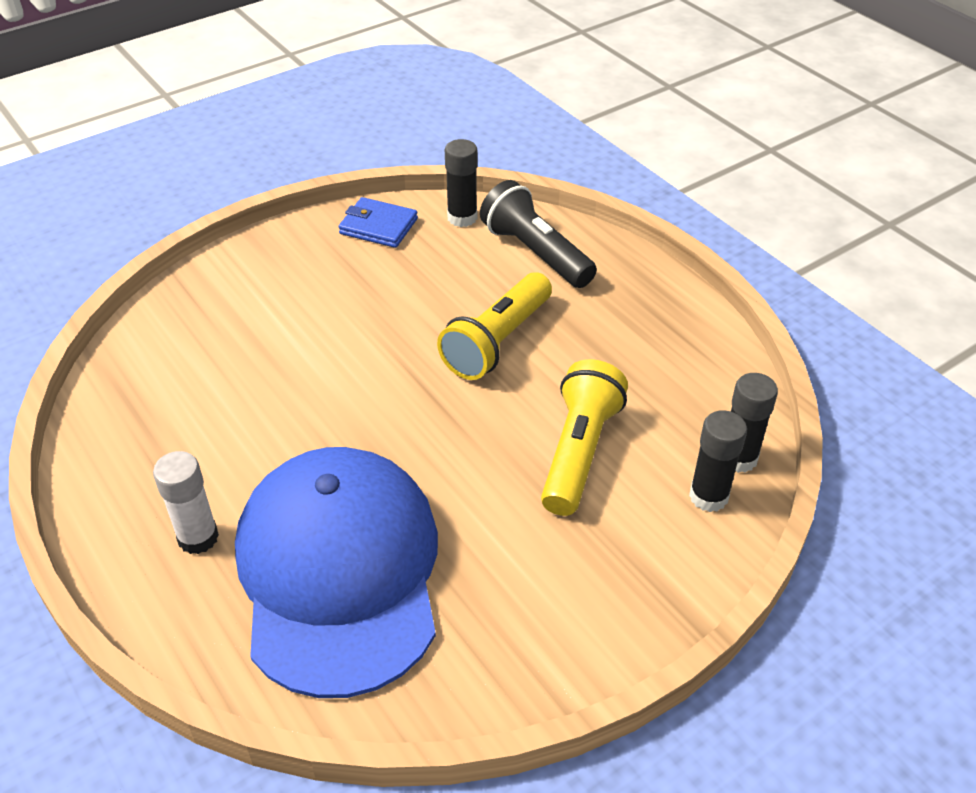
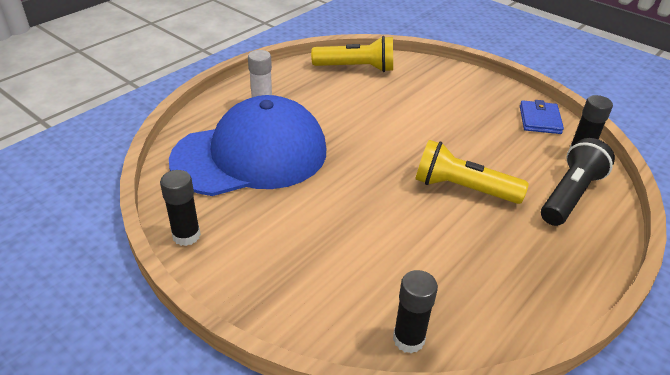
camera: 75 degrees right, 5 degrees down
(579, 451) = (377, 242): yellow flashlight -> yellow flashlight (356, 68)
(708, 496) = (360, 321): black glue stick -> black glue stick (186, 236)

